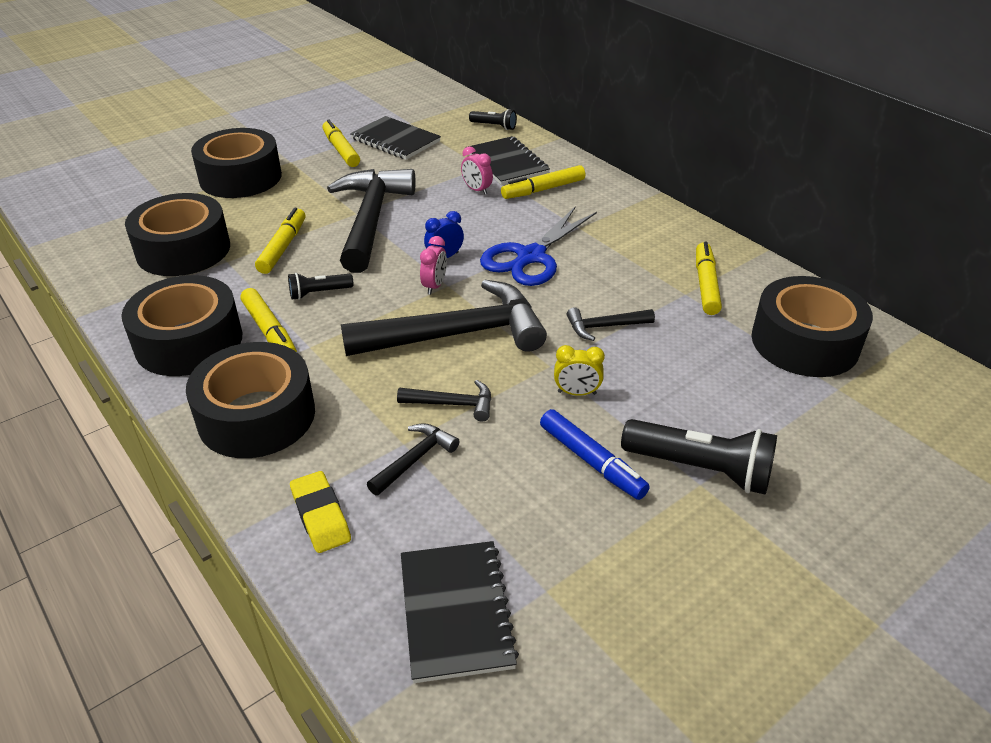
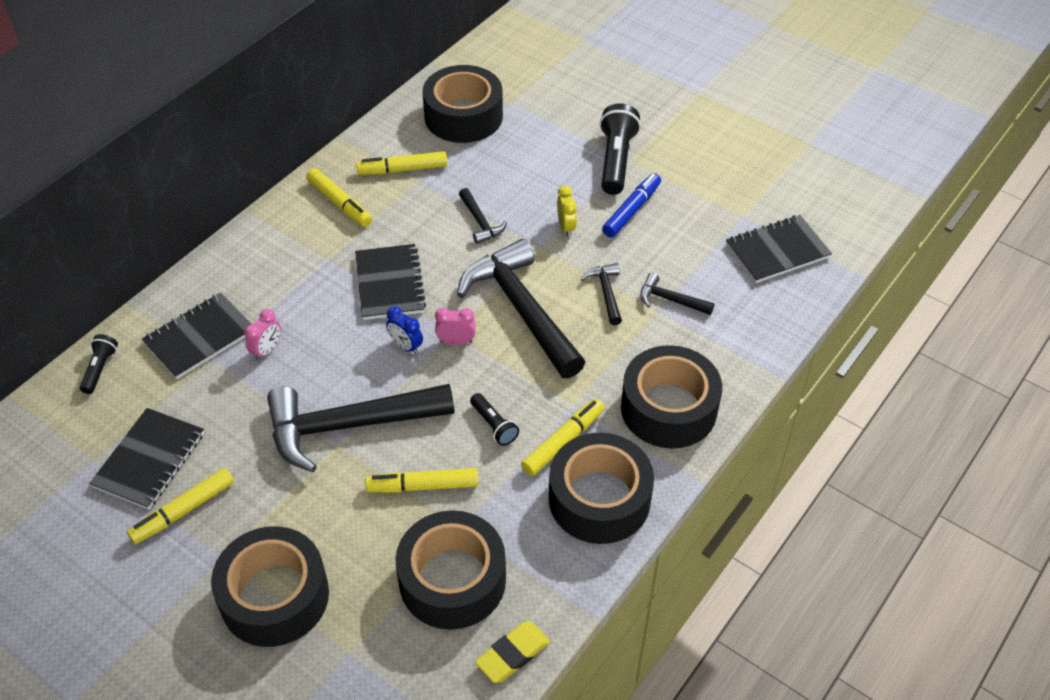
camera: 105 degrees left, 10 degrees up
(320, 516) = (742, 335): yellow eraser -> yellow eraser (513, 654)
(530, 257) = (389, 284): blue scissors -> black notebook
(543, 189) = (257, 296): yellow marker -> yellow marker (339, 203)

